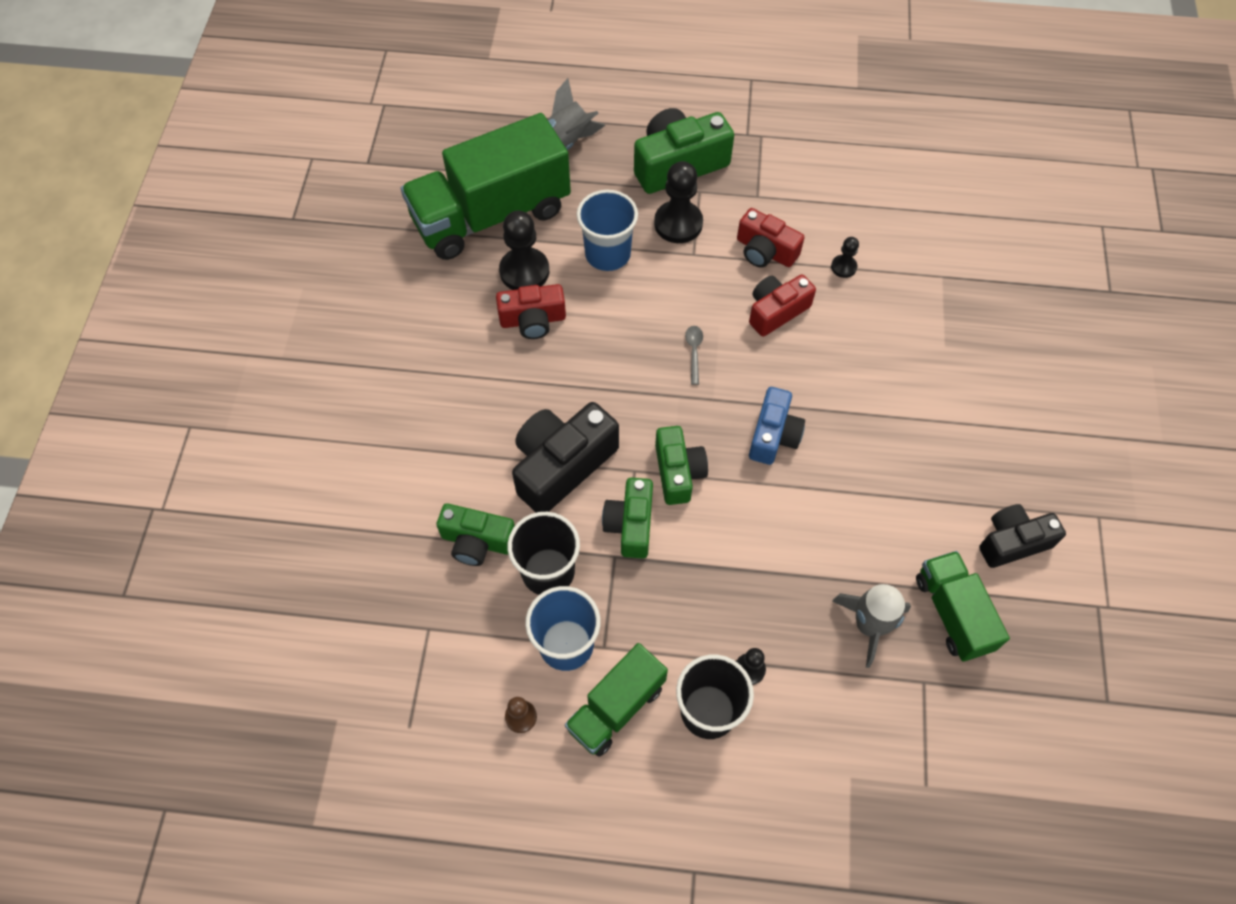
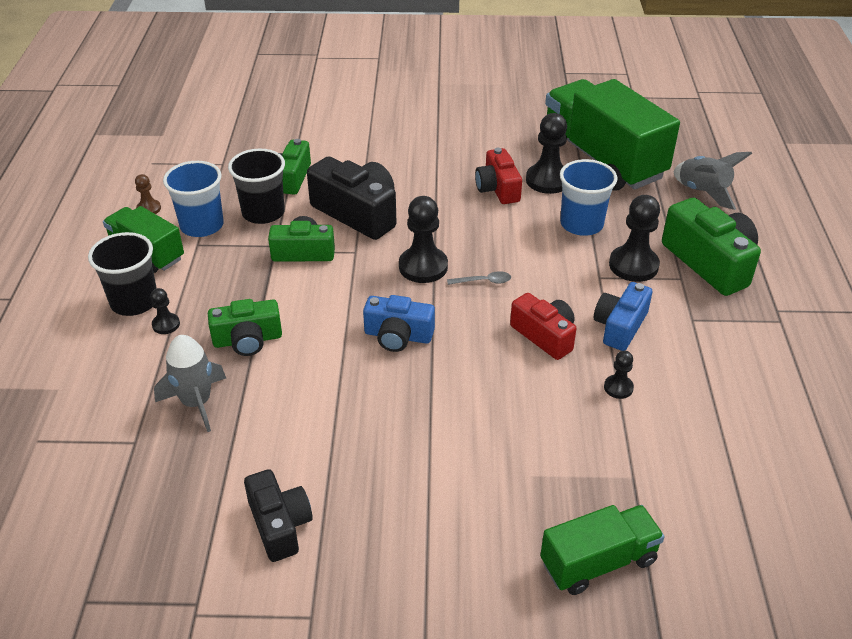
camera: 85 degrees right, 20 degrees down
(666, 405) = (423, 267): none -> black pawn
(678, 472) = (354, 276): green camera -> green camera (247, 340)
(765, 251) = (620, 326): red camera -> blue camera
(952, 613) = (202, 467): green truck -> green truck (598, 562)

